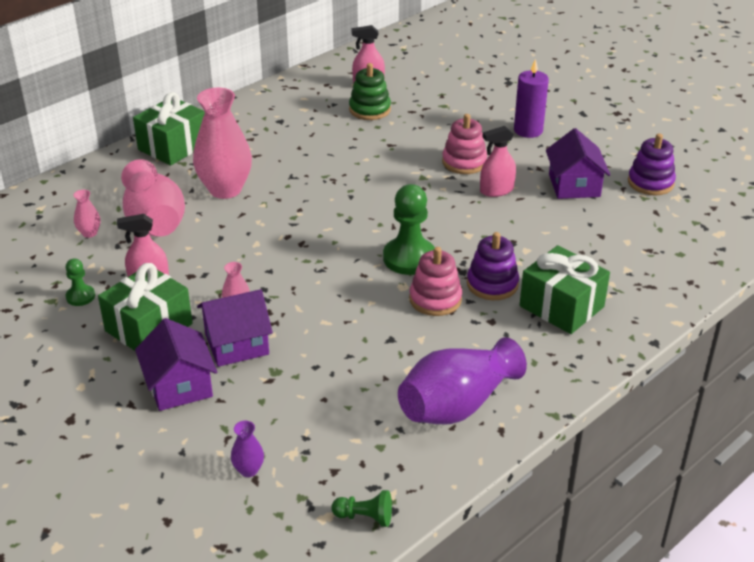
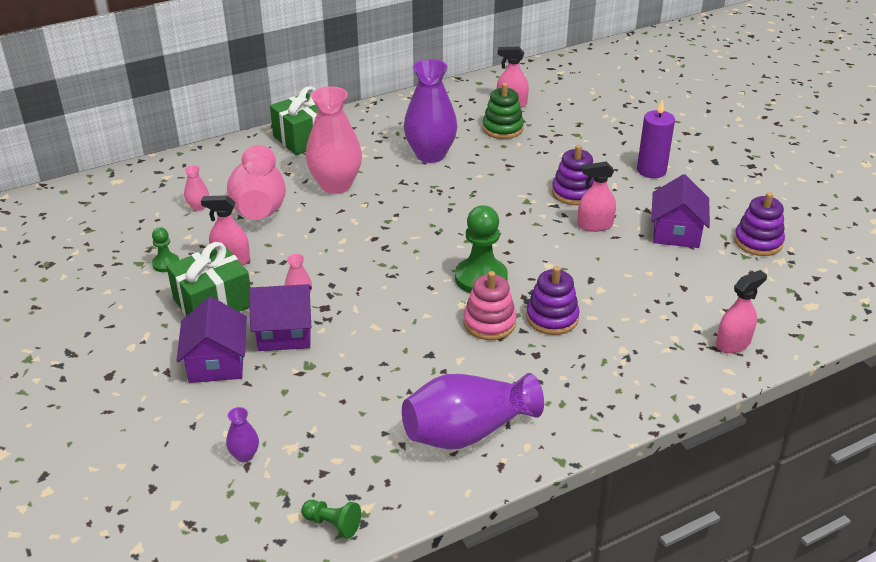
camera: 15 degrees right, 0 degrees up
(309, 145) = (430, 155): none -> purple vase
(464, 162) = (574, 193): pink stacking toy -> purple stacking toy
(561, 306) = (613, 352): green gift -> none
(665, 279) = (733, 343): none -> pink spray bottle

